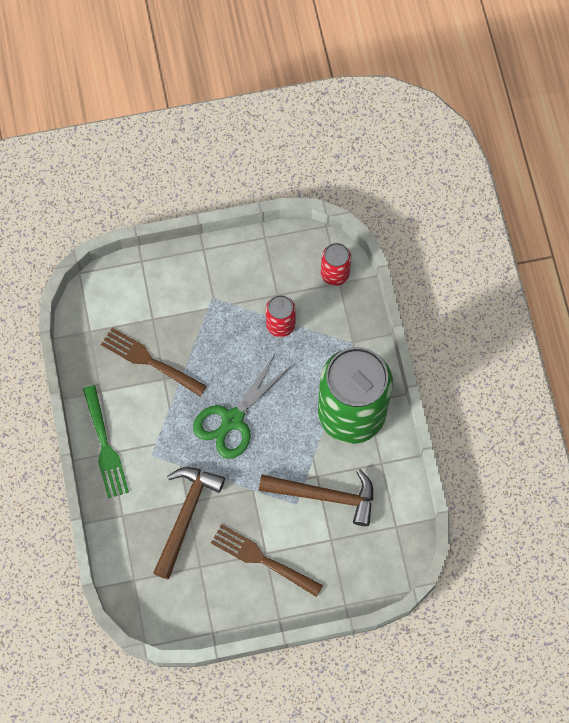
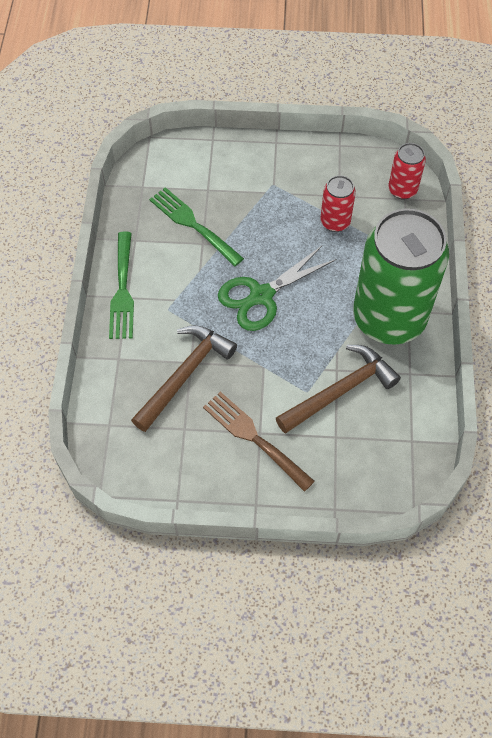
camera: 15 degrees right, 10 degrees down
(150, 361) = (193, 224): brown fork -> green fork
(325, 495) = (340, 390): brown hammer -> brown hammer turned 60 degrees counterclockwise

